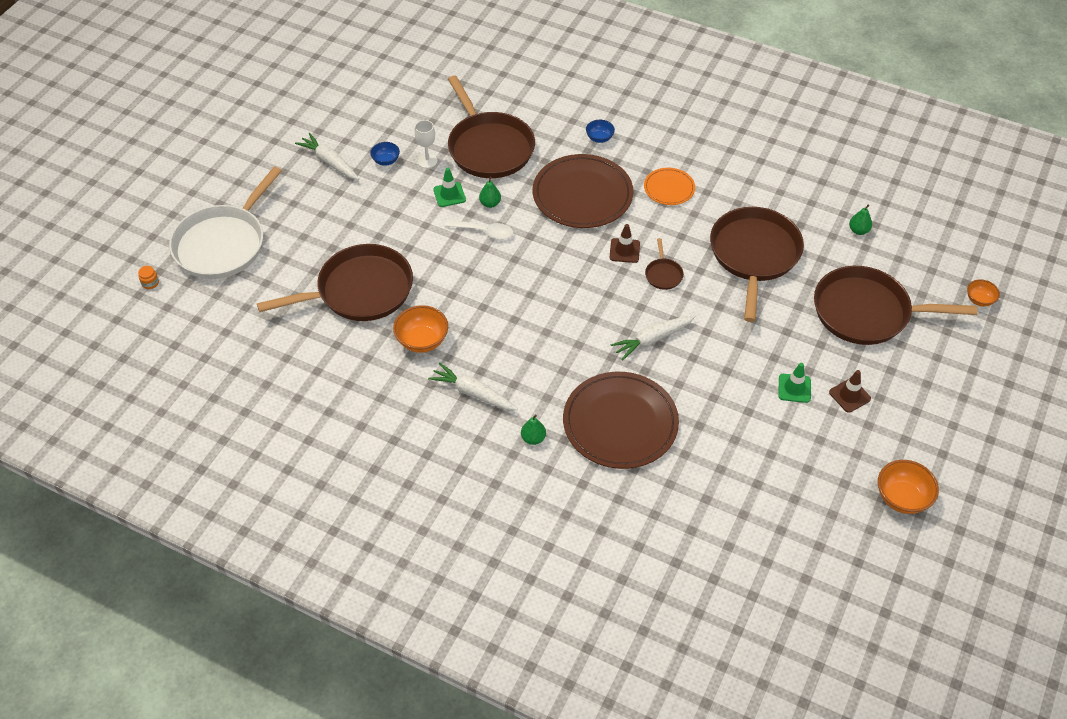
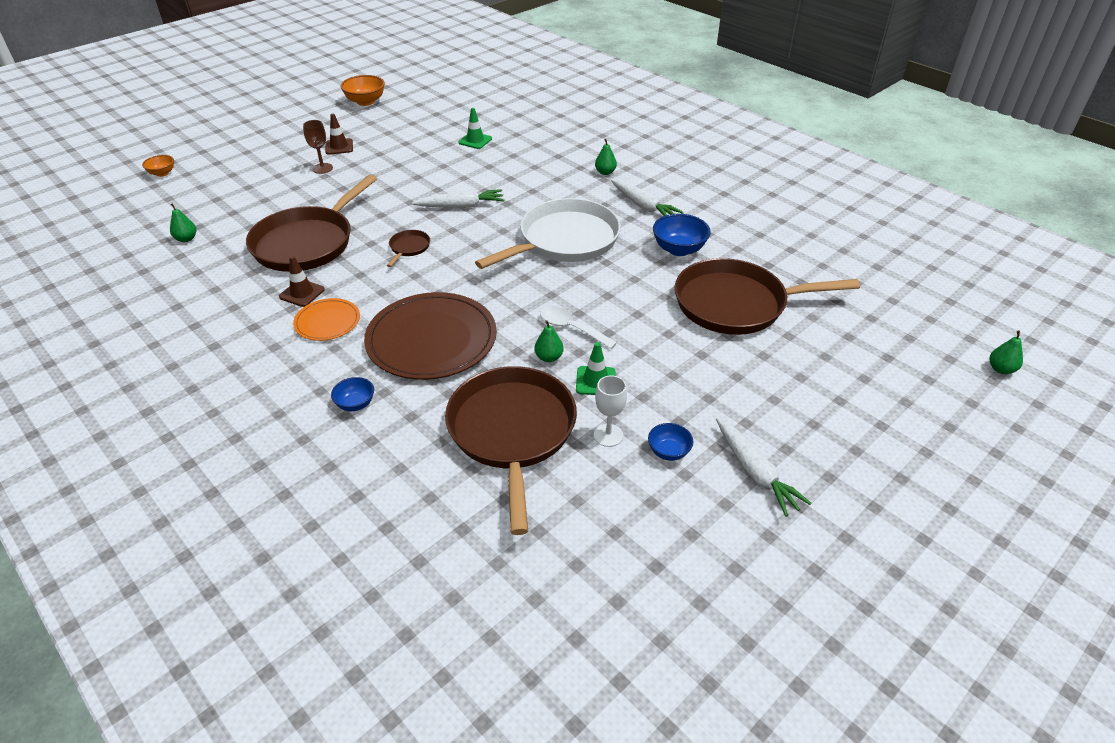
camera: 160 degrees left, 10 degrees down
(150, 283) = (1000, 369): orange jar -> green pear
(223, 244) = (911, 393): white pan -> white pan (565, 240)
(422, 341) = (679, 249): orange bowl -> blue bowl
(620, 423) = (529, 167): brown plate -> none
(624, 251) = (429, 275): brown traffic cone -> brown traffic cone (302, 293)
(794, 388) = (375, 158): green traffic cone -> green traffic cone (475, 141)
(833, 355) = (322, 168): none -> brown goblet
(866, 312) = (262, 185): brown pan -> none

